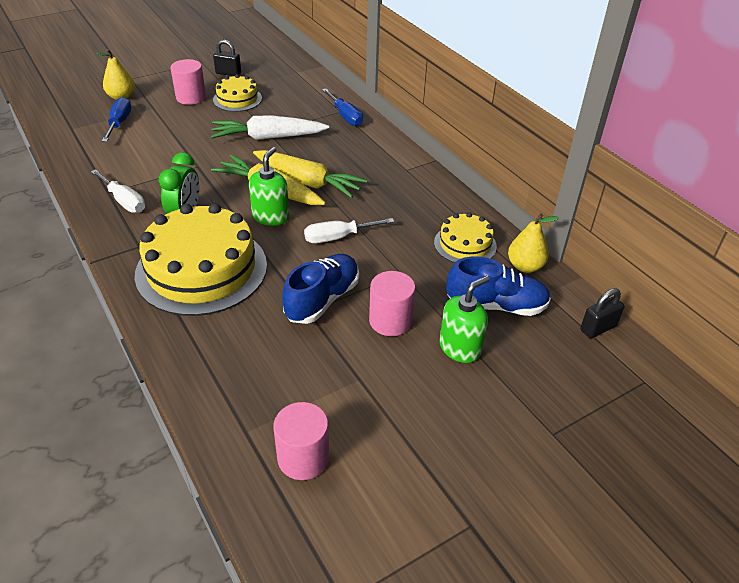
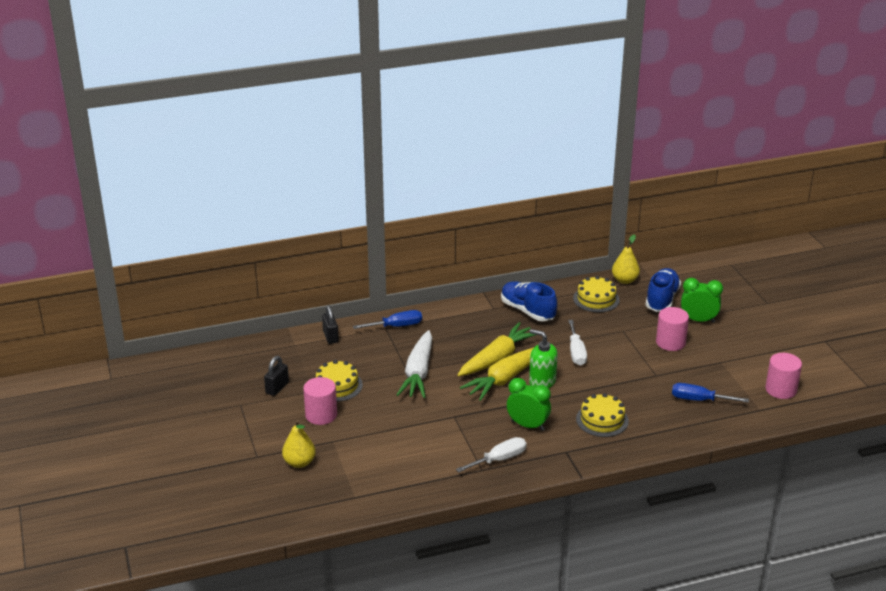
camera: 75 degrees left, 10 degrees down
(119, 123) = (356, 463): blue screwdriver -> blue screwdriver (699, 400)
(201, 269) = (602, 420): yellow cake -> yellow cake, size x0.51
(322, 300) = (645, 367): blue shoe -> blue shoe (528, 311)
(460, 348) = (698, 320): green soap dispenser -> green clock
(598, 328) = (687, 268): black padlock -> black padlock (330, 337)

